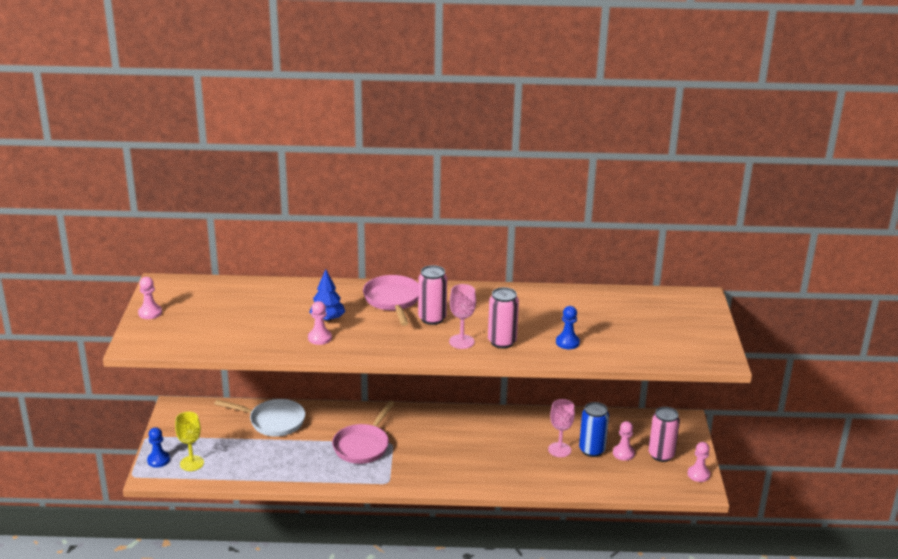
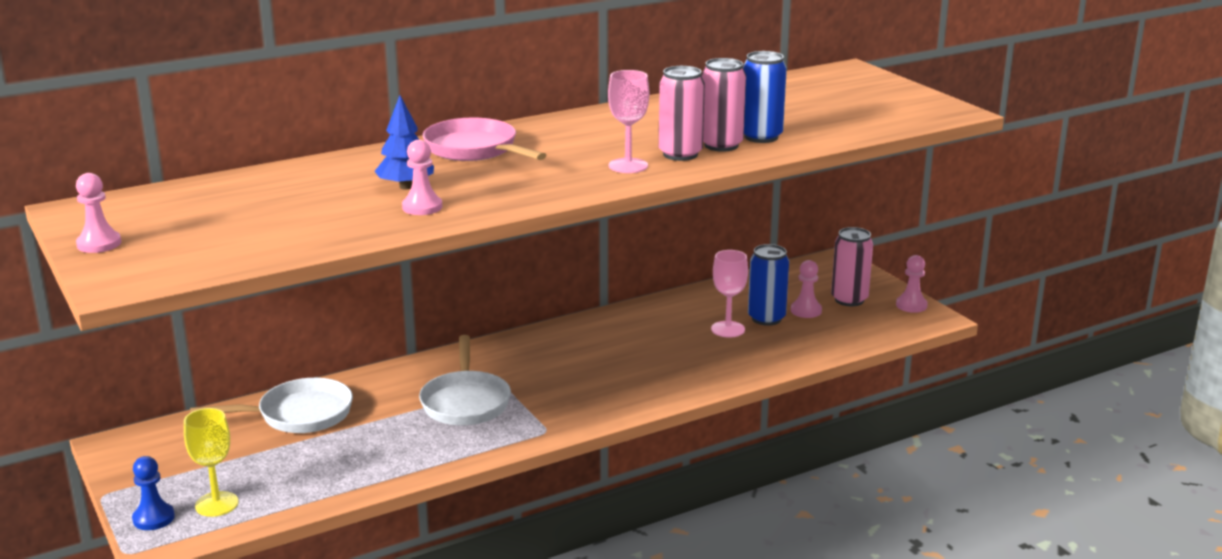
camera: 30 degrees left, 5 degrees down
(363, 446) = (465, 402): pink pan -> white pan
(432, 318) = (555, 154): pink can -> pink can (721, 145)
(567, 342) = (761, 137): blue pawn -> blue can

